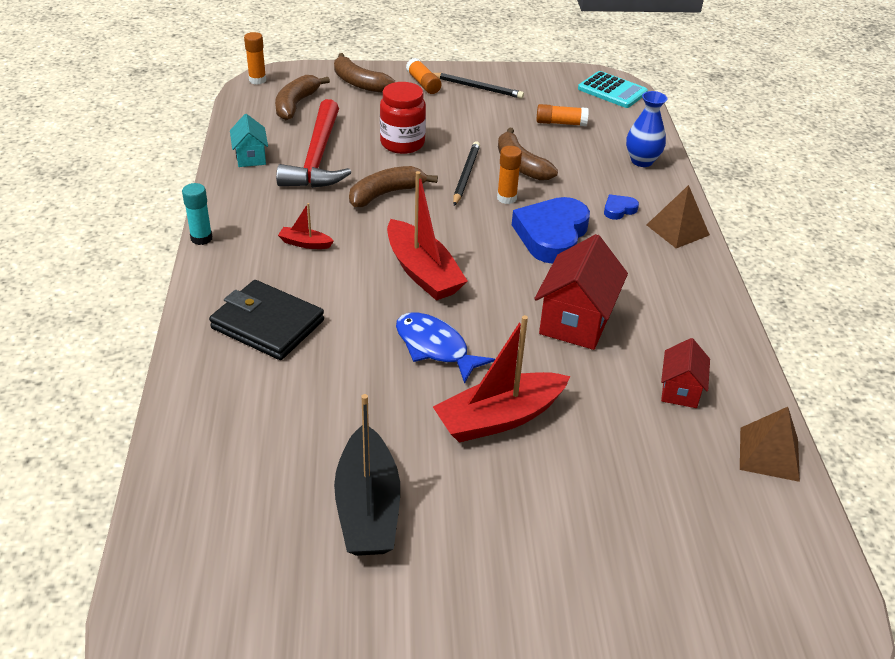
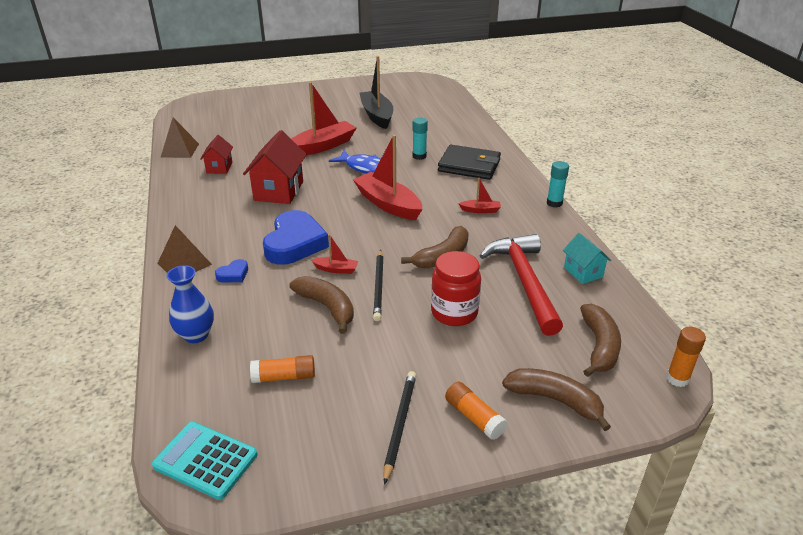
camera: 170 degrees right, 5 degrees down
(336, 360) = (419, 156): none -> turquoise glue stick
(477, 87) = (399, 425): black pencil -> black pencil turned 90 degrees clockwise
(506, 198) = (336, 269): orange glue stick -> red boat

